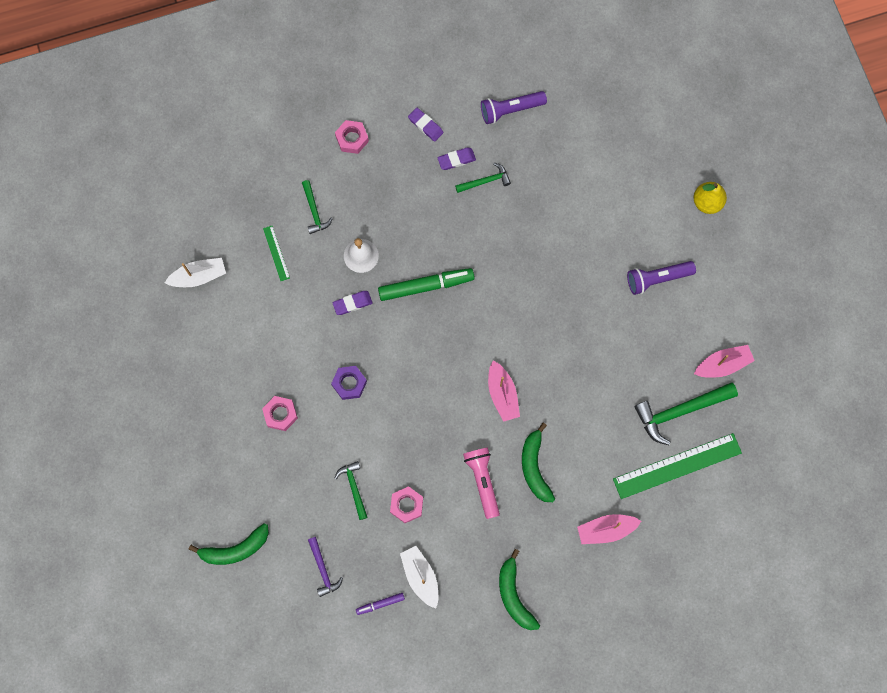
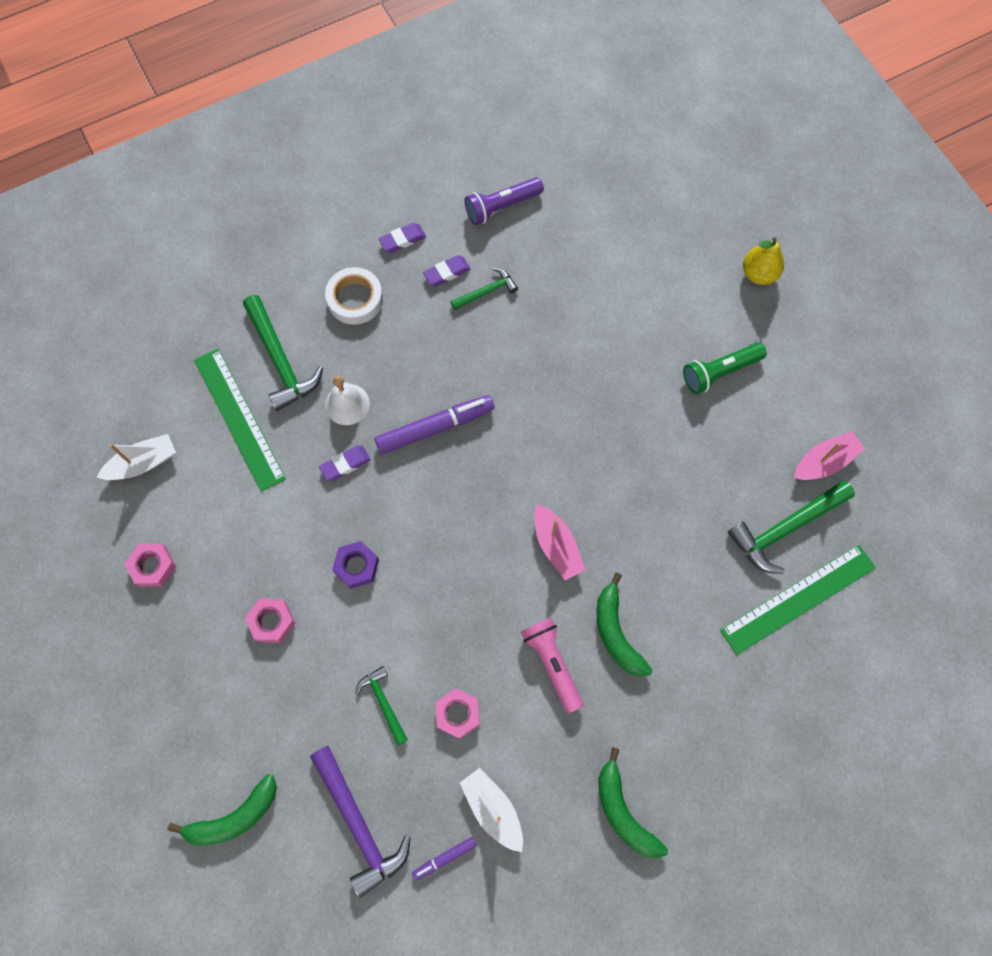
camera: 10 degrees left, 5 degrees down
(276, 253) = (239, 418): green ruler -> green ruler, size x2.15
(314, 211) = (280, 360): green hammer -> green hammer, size x1.79
(323, 569) = (358, 823): purple hammer -> purple hammer, size x1.79
(352, 139) = (315, 268): pink nut -> pink nut (153, 566)
(380, 170) = (355, 299): none -> white tape
(425, 125) = (402, 240): purple eraser -> purple eraser turned 60 degrees counterclockwise
(426, 286) = (435, 428): green marker -> purple marker
(606, 530) = (726, 699): pink boat -> none
(657, 279) = (720, 372): purple flashlight -> green flashlight

